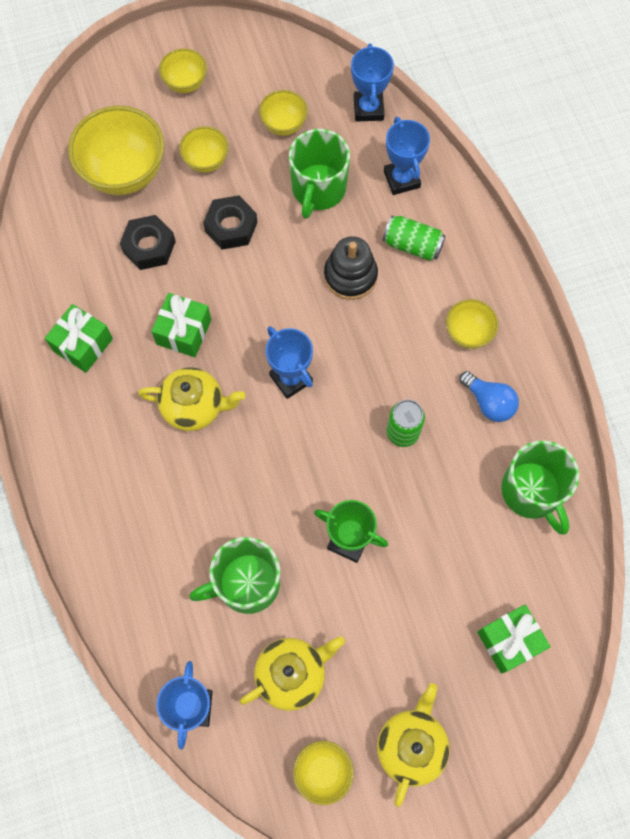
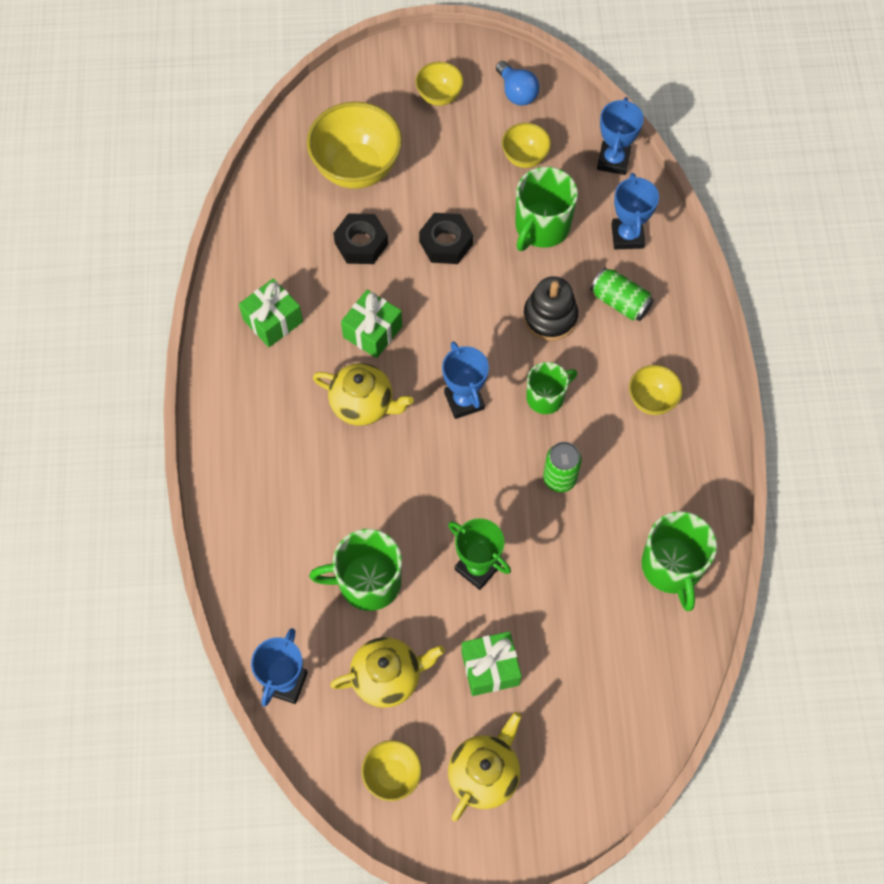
camera: 15 degrees right, 5 degrees down
(206, 161) = (439, 175): yellow bowl -> none
(368, 355) = (546, 397): none -> green mug
(489, 402) = (653, 471): blue light bulb -> blue light bulb (516, 92)
(509, 641) = (609, 702): green gift -> green gift (490, 668)

